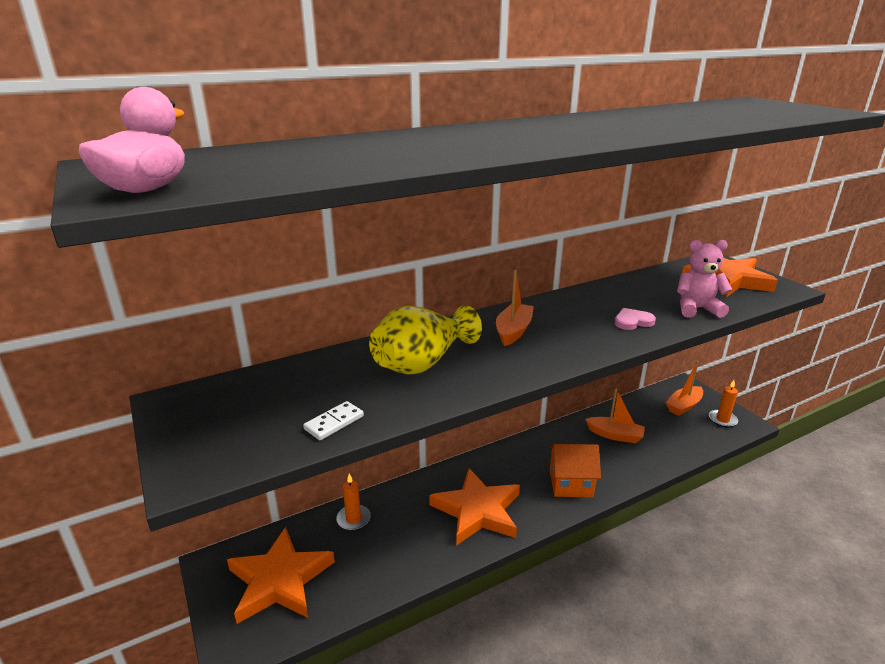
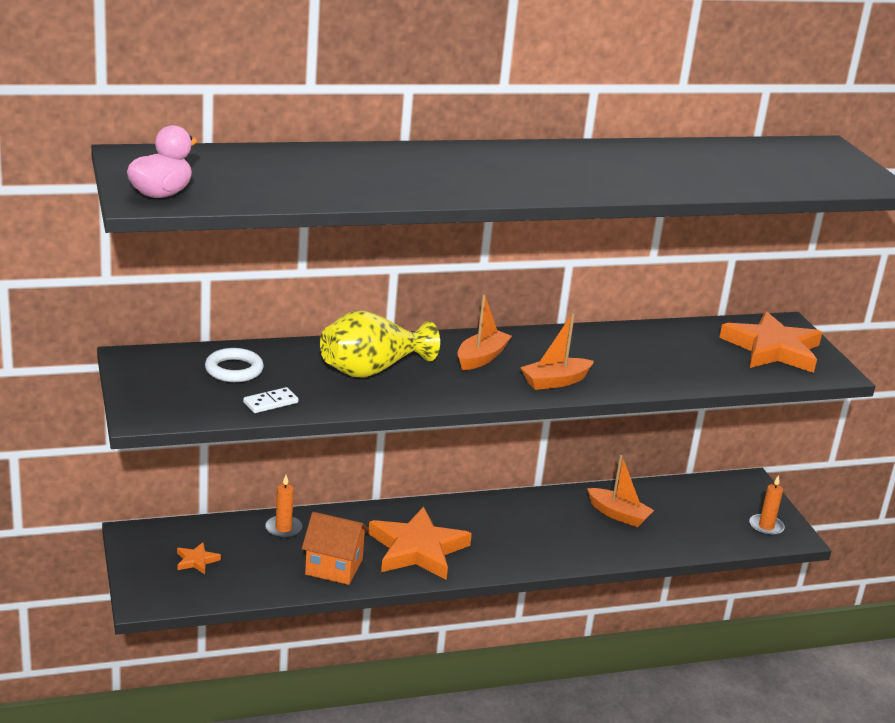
camera: 10 degrees right, 0 degrees up
(280, 580) = (196, 561): orange star -> orange star, size x0.42
(284, 392) = (234, 370): none -> white ring
(570, 484) = (534, 548): orange house -> orange house (334, 567)
(632, 321) = (616, 372): pink heart -> none
(683, 406) = (728, 503): orange boat -> orange boat (555, 381)
(697, 309) = (701, 373): pink teddy bear -> none

